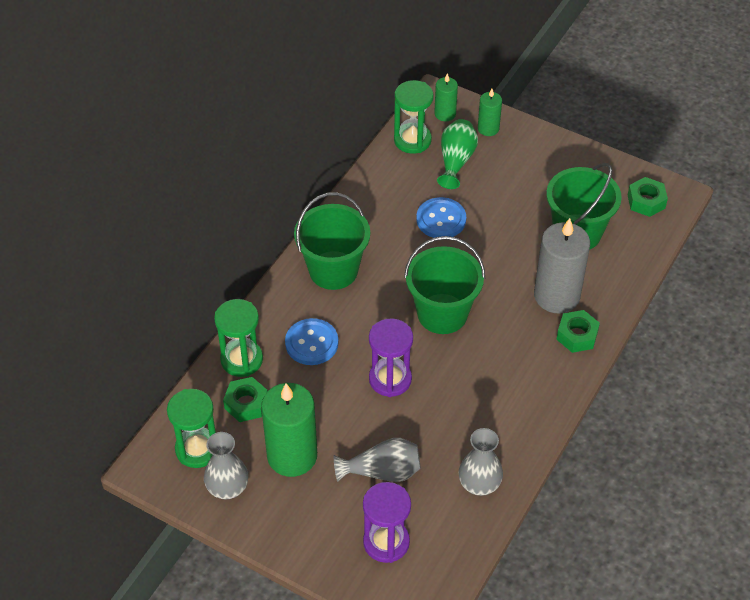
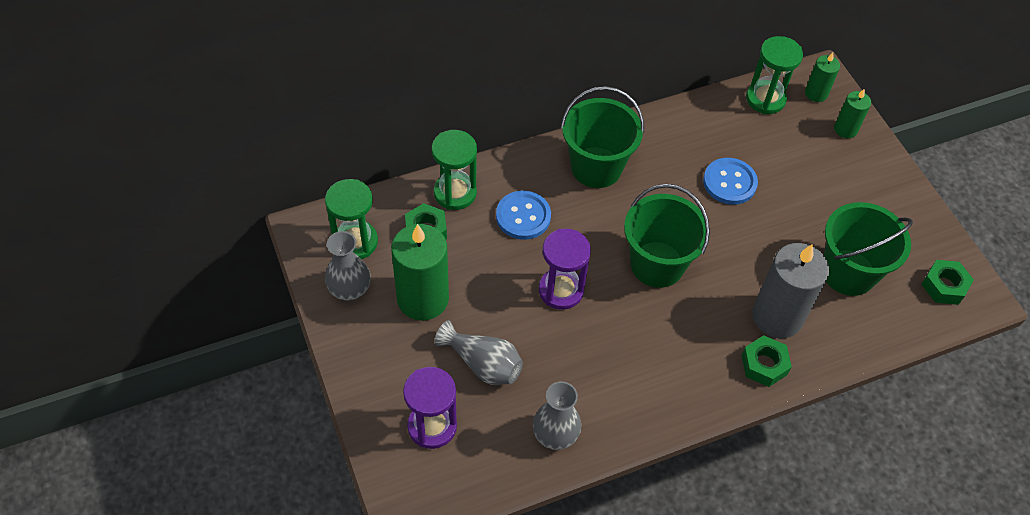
camera: 35 degrees right, 5 degrees up
(456, 161) = (789, 140): green vase -> none

